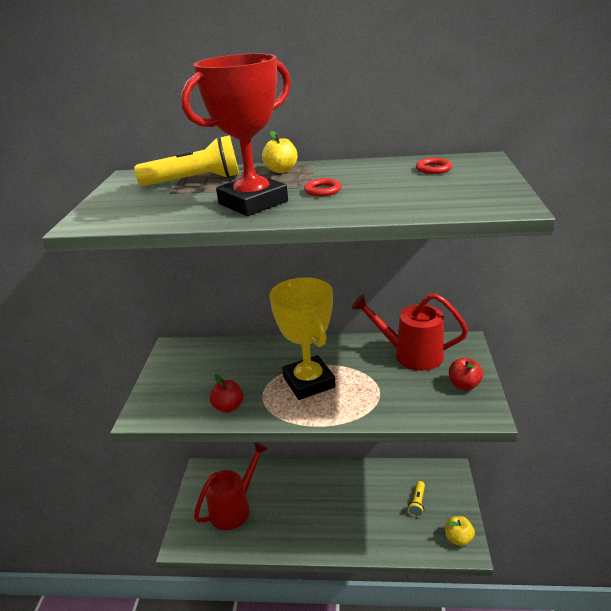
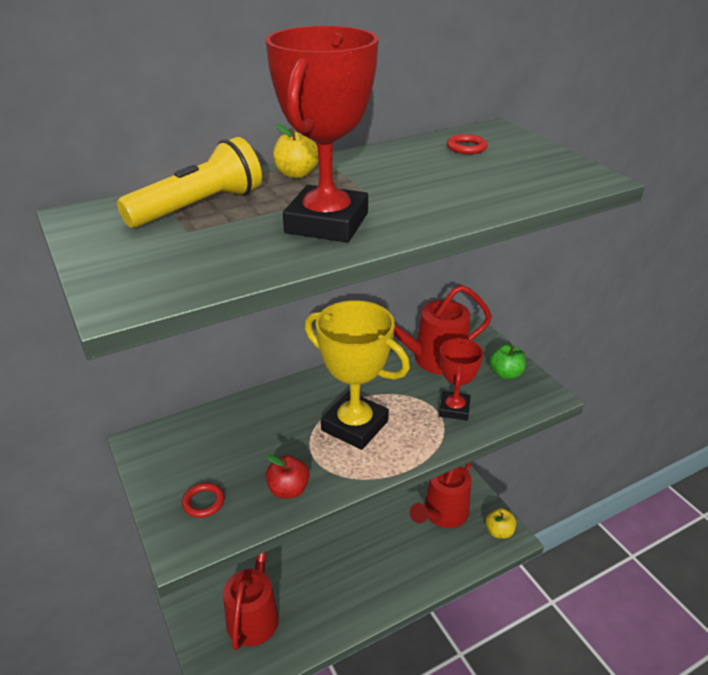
camera: 35 degrees left, 5 degrees up
(322, 190) = (387, 192): red ring -> red ring (203, 502)
(394, 396) = (454, 409): none -> red trophy
(417, 503) = (442, 515): yellow flashlight -> red watering can
(464, 385) = (505, 374): red apple -> green apple

